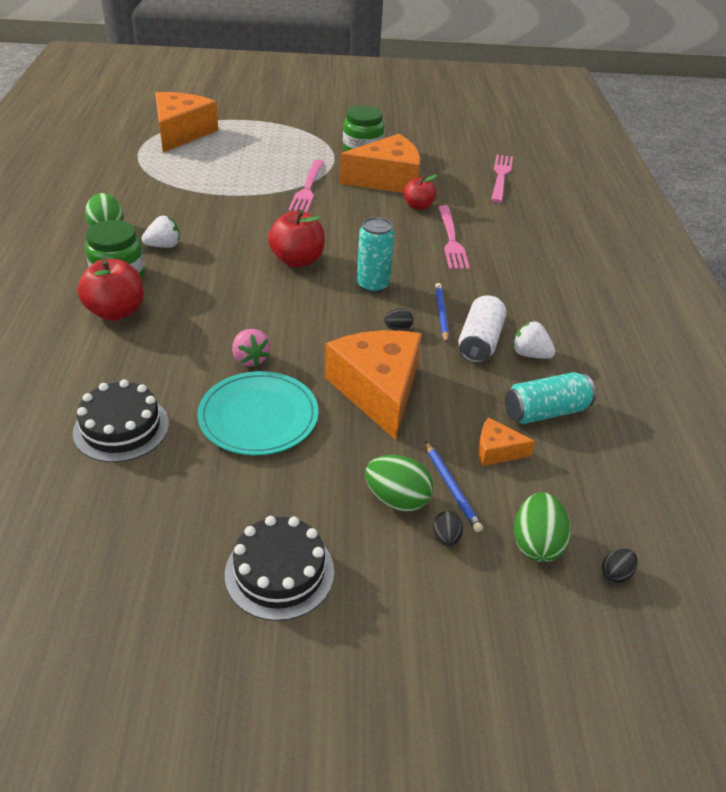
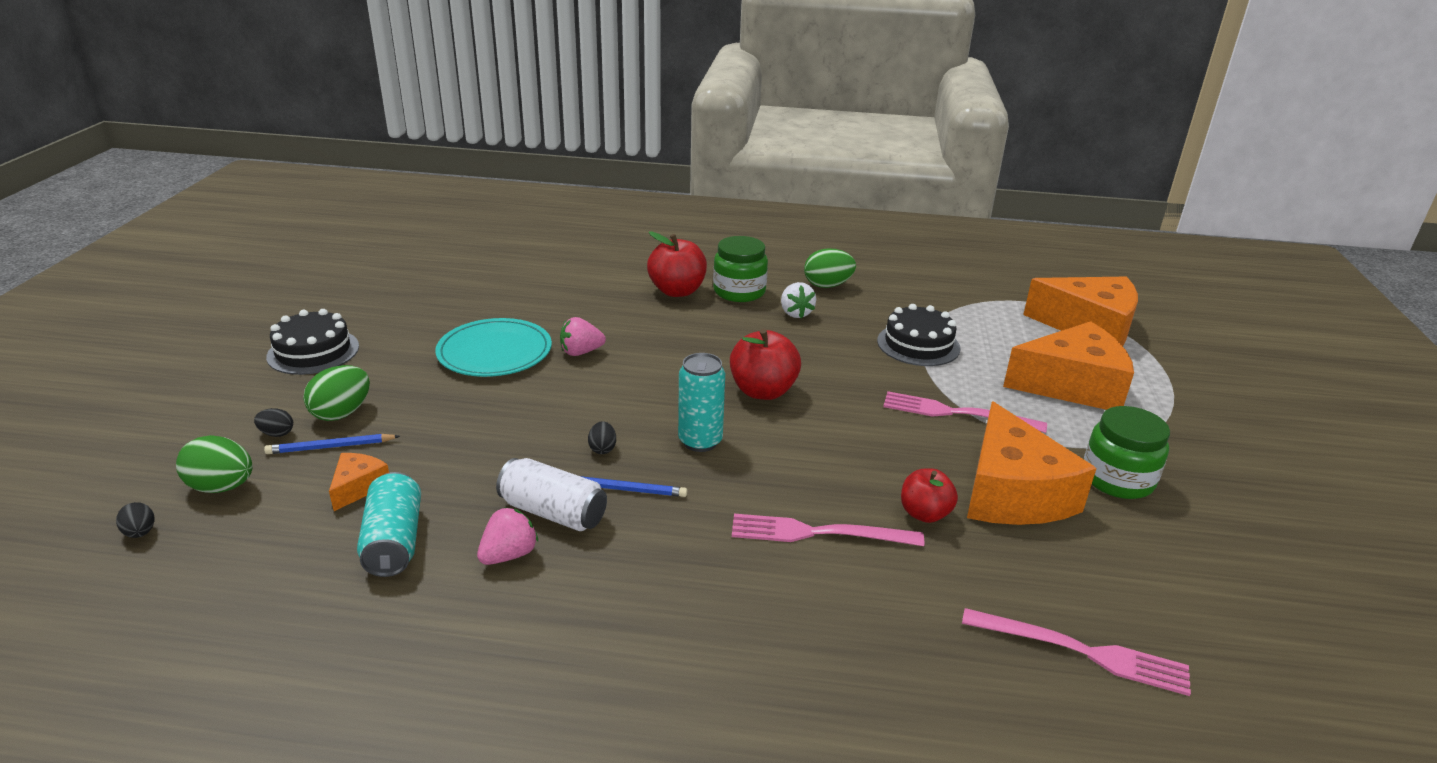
camera: 100 degrees right, 10 degrees down
(121, 428) = (514, 294): black cake -> black cake (918, 344)
(377, 390) = (498, 421): orange cheese -> orange cheese (1072, 385)
(530, 354) = (509, 555): white strawberry -> pink strawberry

